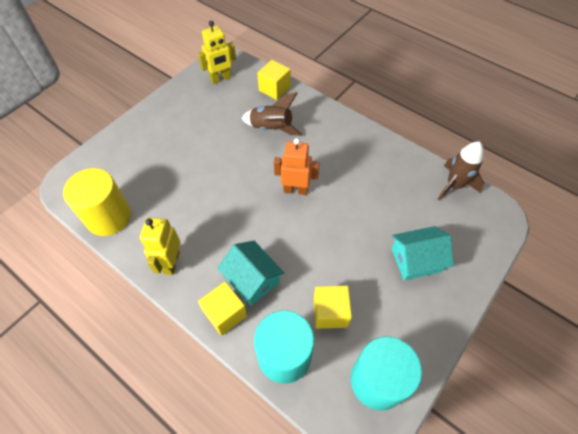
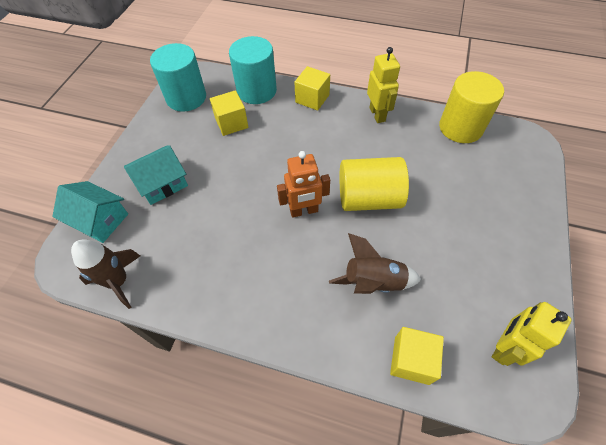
camera: 160 degrees right, 0 degrees up
(238, 182) = (369, 198): none -> yellow cylinder
(252, 279) = (304, 124): turquoise house -> turquoise house (100, 220)

